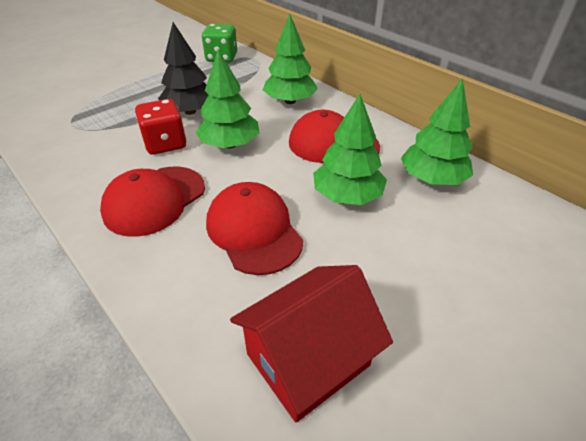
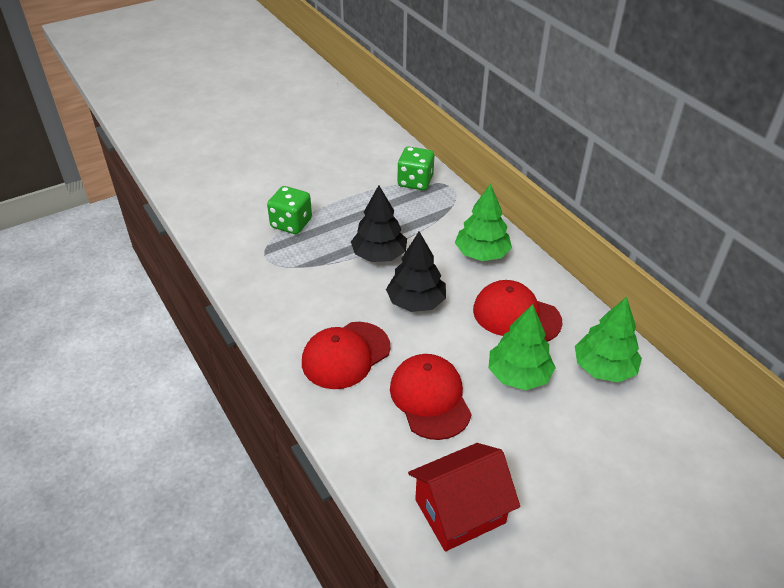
camera: 10 degrees right, 0 degrees up
(101, 96) = (291, 223): none -> green dice
(165, 144) = (355, 293): red dice -> none
(230, 144) = (416, 302): green tree -> black tree

